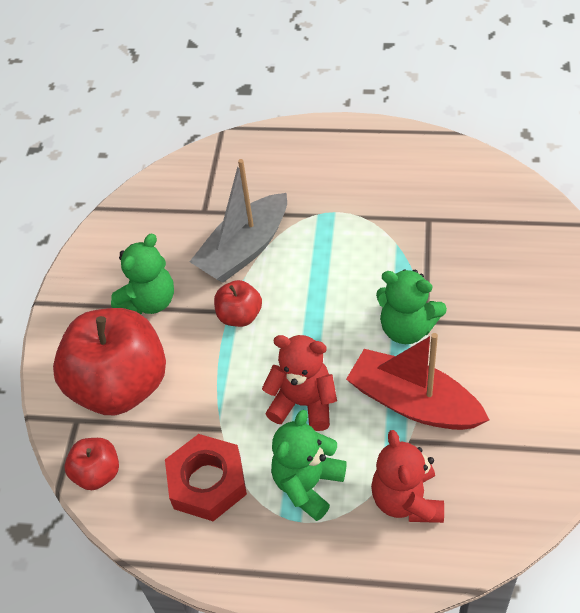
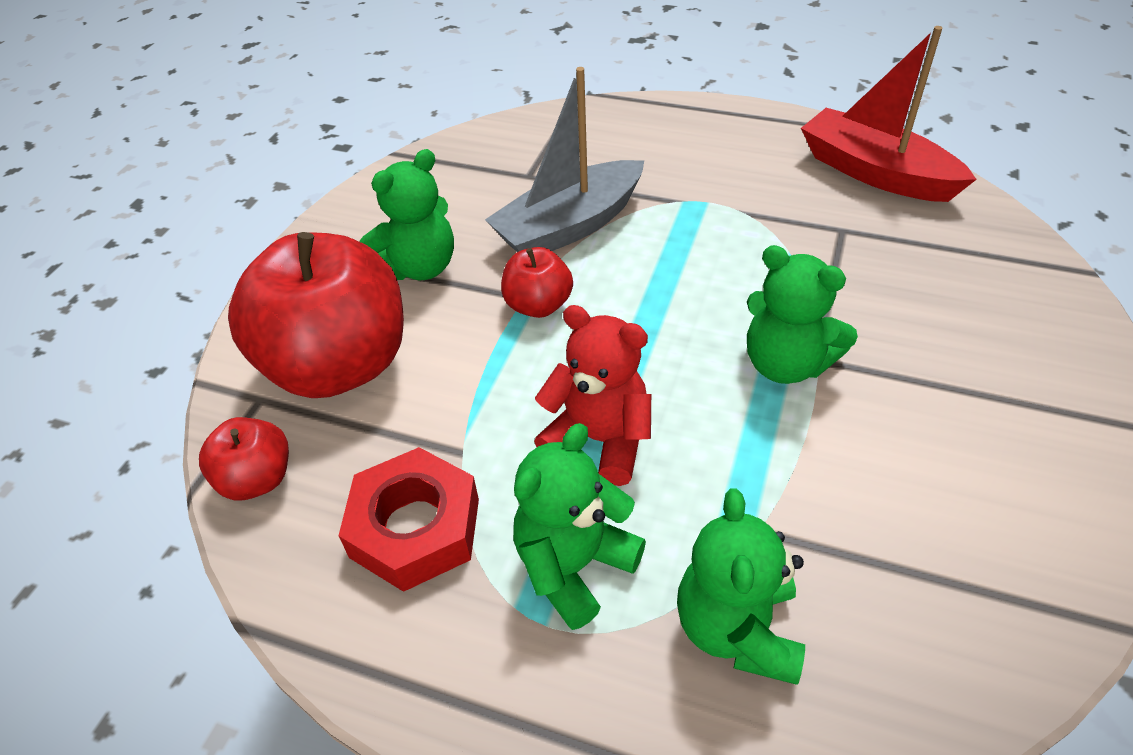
camera: 10 degrees right, 5 degrees down
(407, 500) = (737, 629): red teddy bear -> green teddy bear
(413, 402) = (776, 473): red boat -> red boat (875, 172)

